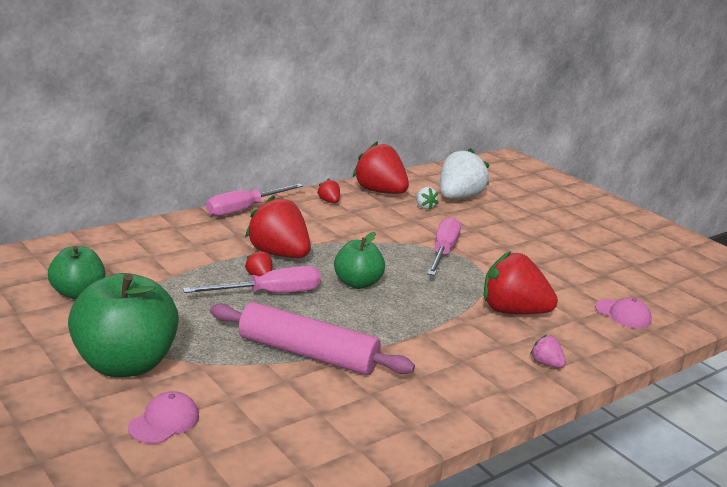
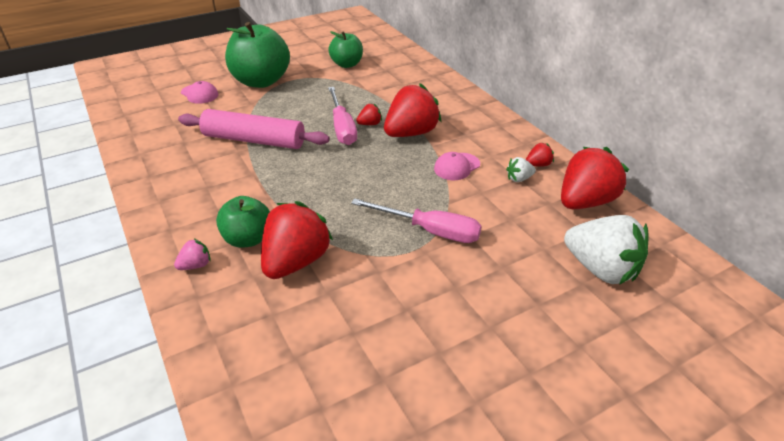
camera: 100 degrees right, 15 degrees up
(244, 209) = (498, 119): pink screwdriver -> none
(308, 353) = (254, 140): pink rolling pin -> pink rolling pin turned 75 degrees clockwise
(357, 283) = (358, 169): green apple -> green apple (248, 239)
(424, 207) = (554, 233): white strawberry -> white strawberry (519, 179)
(623, 314) = (273, 365): pink cap -> pink cap (456, 167)

